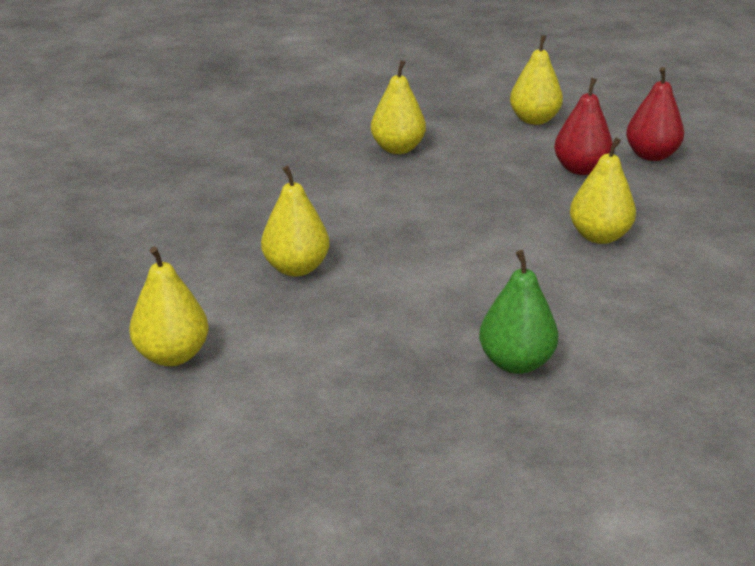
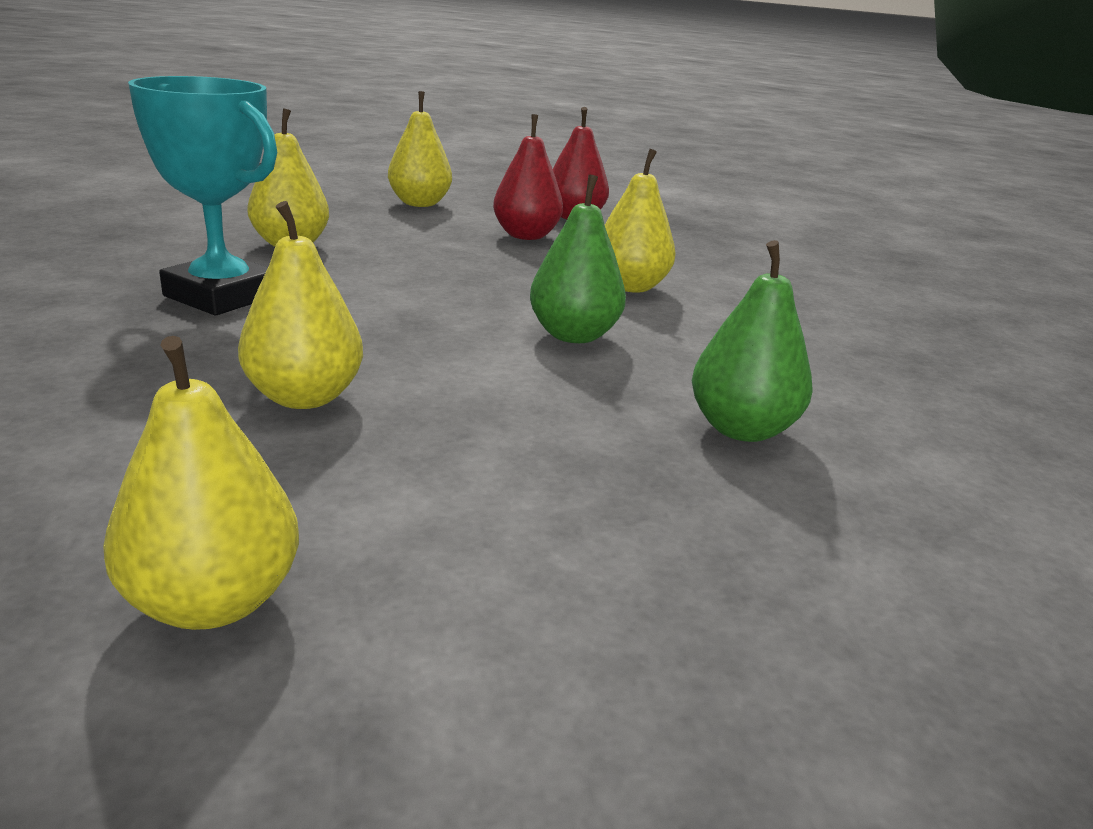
camera: 40 degrees left, 5 degrees down
(318, 186) = (221, 296): none -> turquoise trophy
(498, 267) = (573, 335): none -> green pear

